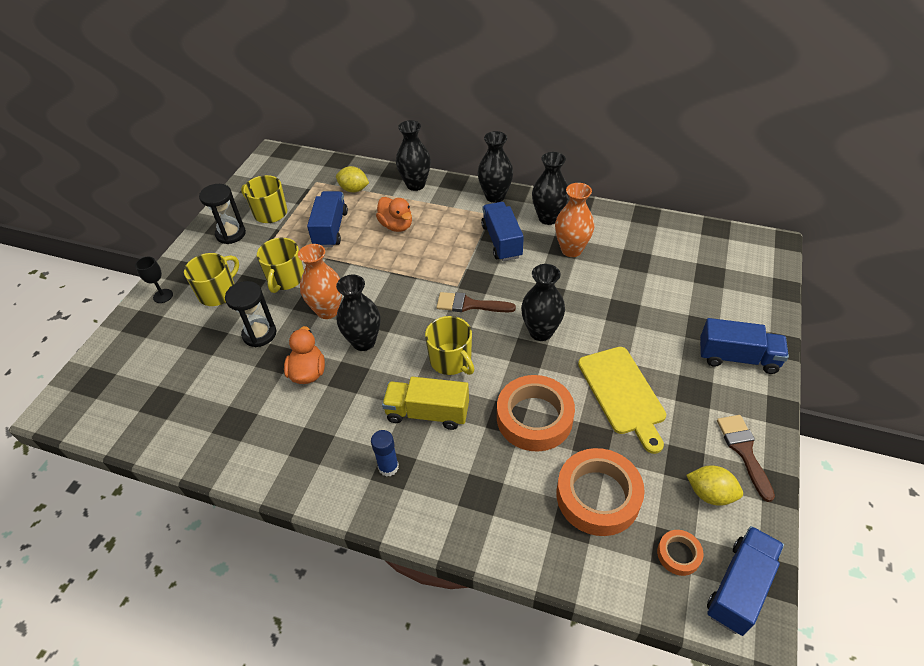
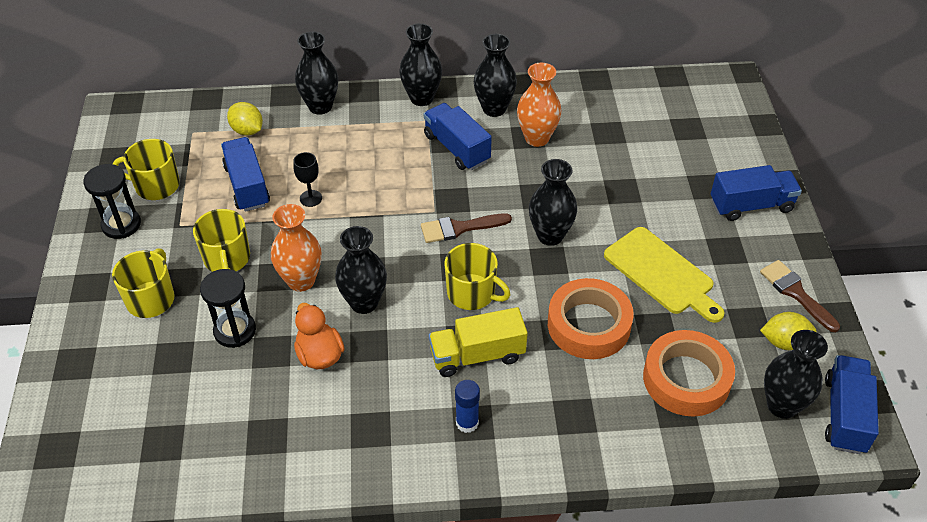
camera: 25 degrees left, 0 degrees up
(163, 296) = (80, 323): black goblet -> black goblet (311, 198)
(354, 189) = (247, 130): yellow lemon -> yellow lemon turned 45 degrees clockwise
(396, 226) = (325, 161): orange duck -> none
(678, 554) = (782, 405): orange tape -> black vase

